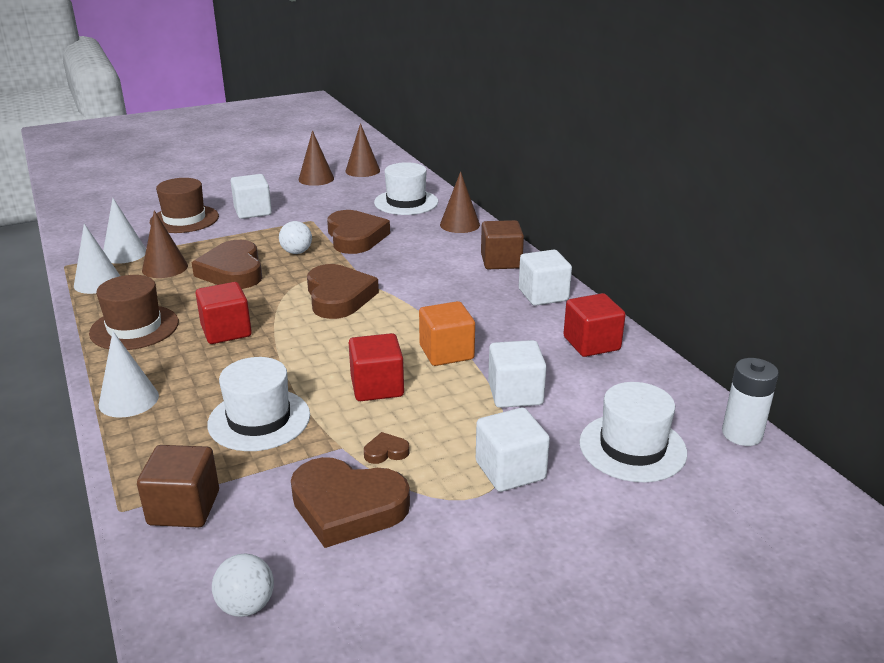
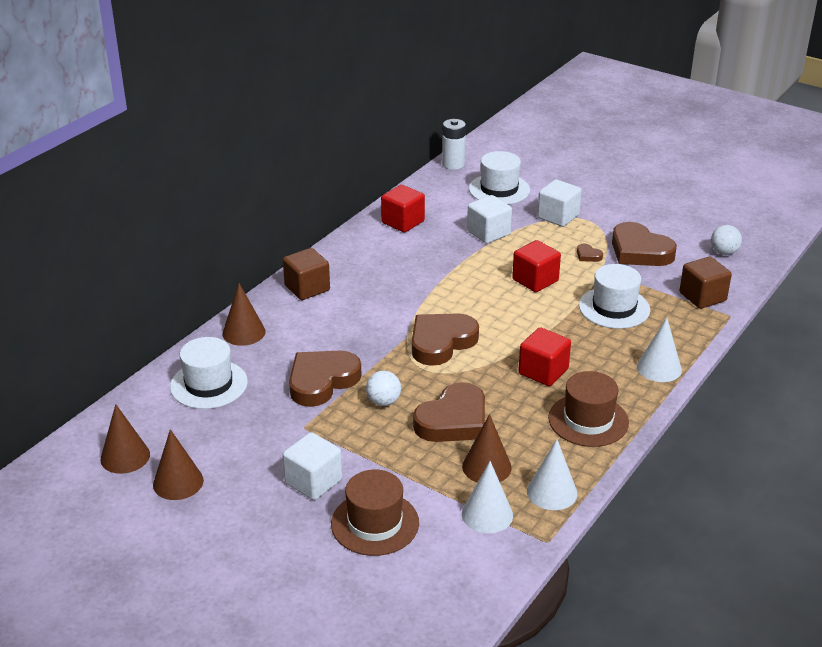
camera: 120 degrees left, 5 degrees up
(347, 507) = (639, 251): brown heart -> brown heart turned 150 degrees clockwise
(446, 352) = (469, 269): orange cube -> none
(543, 295) = (350, 255): white cube -> none

